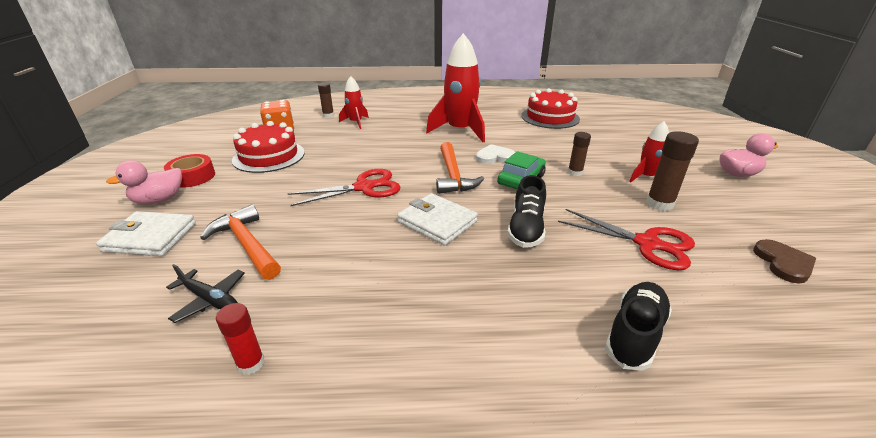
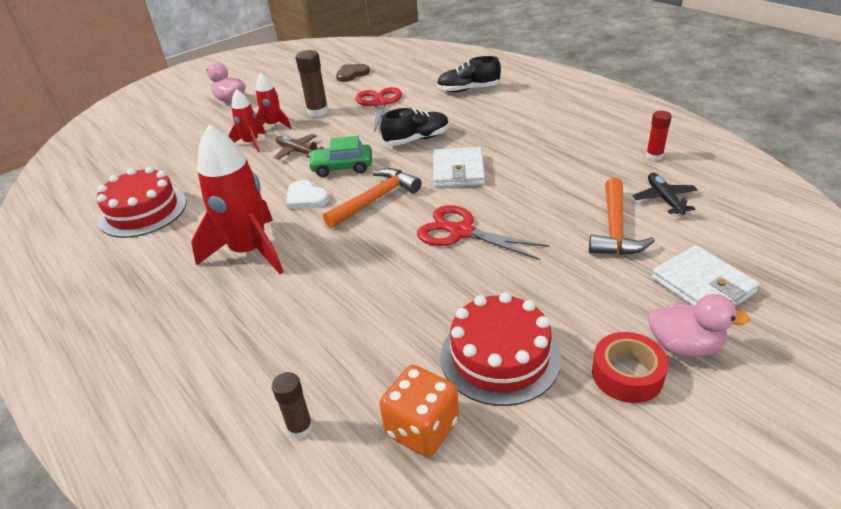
camera: 125 degrees left, 5 degrees up
(356, 122) = (303, 364): red rocket -> red rocket (251, 143)
(575, 172) = (297, 151): brown glue stick -> brown plane

